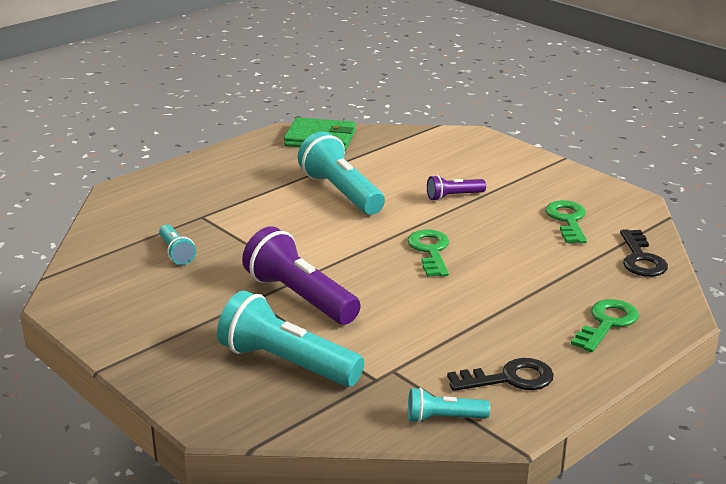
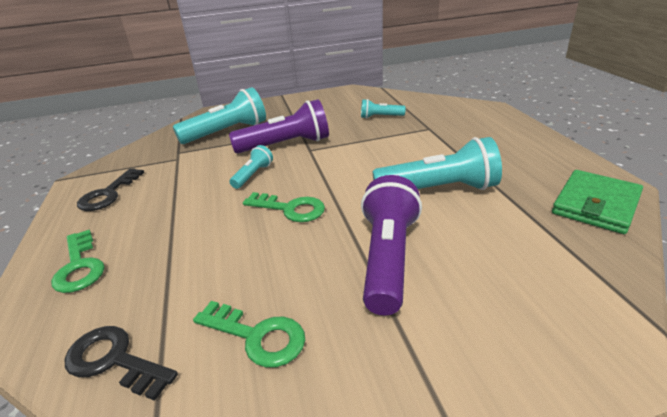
camera: 120 degrees right, 5 degrees up
(443, 418) = (118, 163): turquoise flashlight -> turquoise flashlight (253, 175)
(453, 196) = (387, 258): purple flashlight -> purple flashlight, size x1.96

